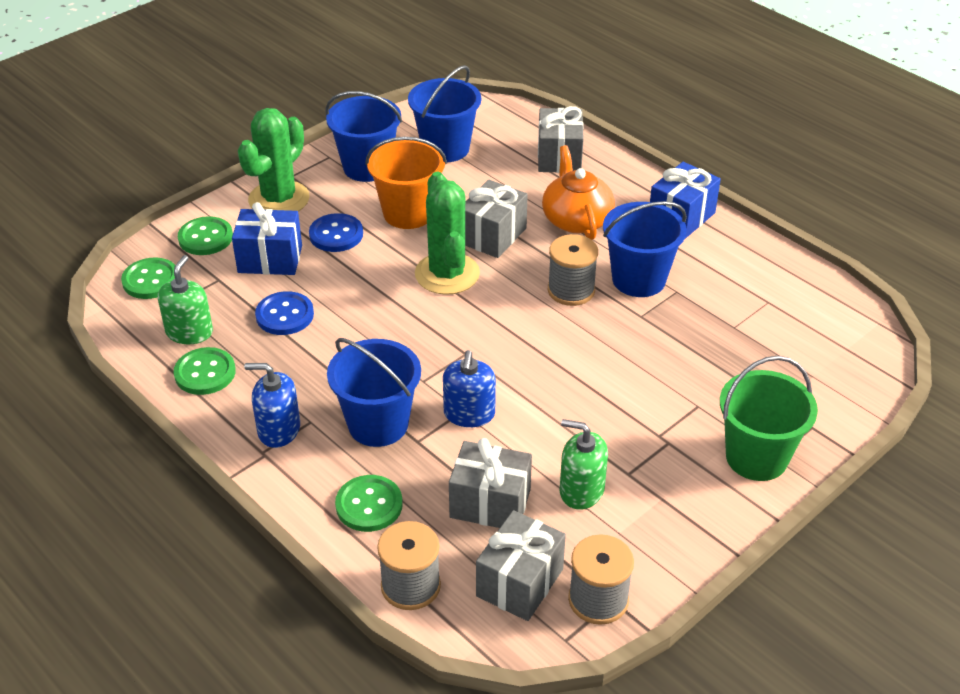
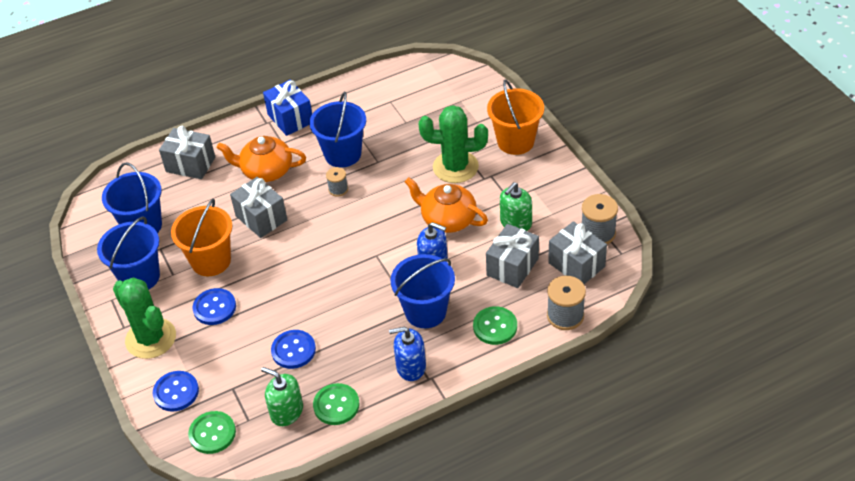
camera: 70 degrees left, 5 degrees up
(205, 238) = (176, 392): green button -> blue button
(270, 259) = (224, 352): blue gift -> none
(279, 430) = (411, 367): blue soap dispenser -> blue soap dispenser turned 60 degrees clockwise
(447, 274) = (291, 250): green cactus -> green cactus (455, 167)
(559, 412) = (447, 219): none -> orange teapot
(571, 290) = (338, 189): grey spool -> grey spool, size x0.60
(756, 457) = (515, 141): green bucket -> orange bucket

